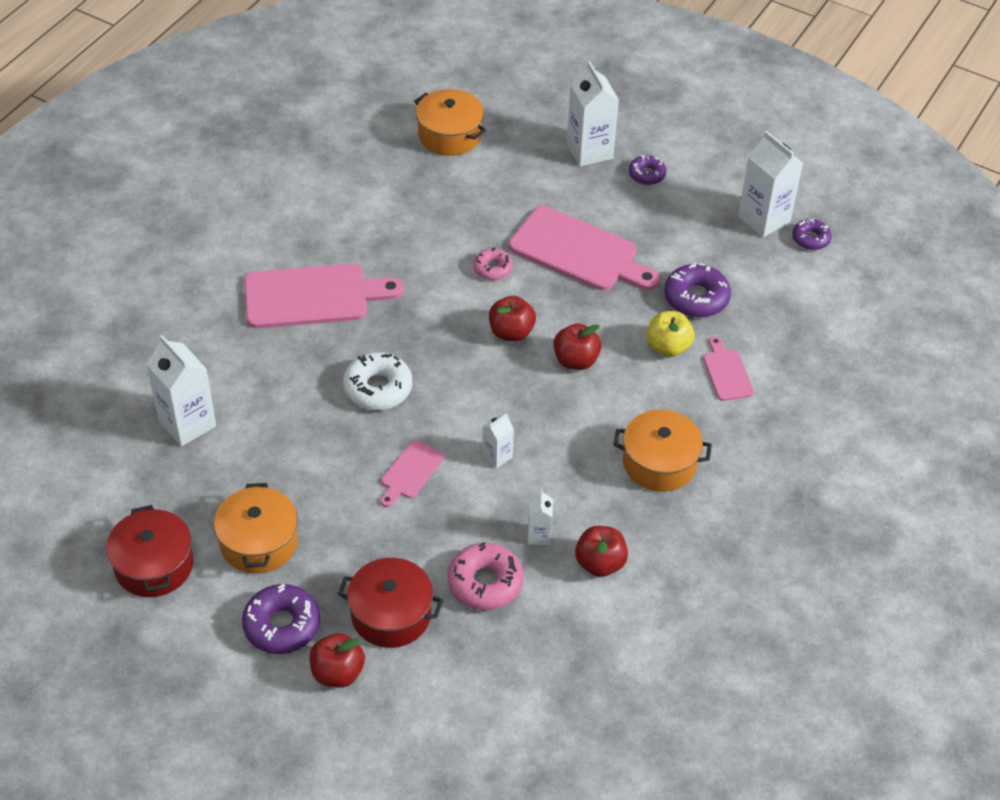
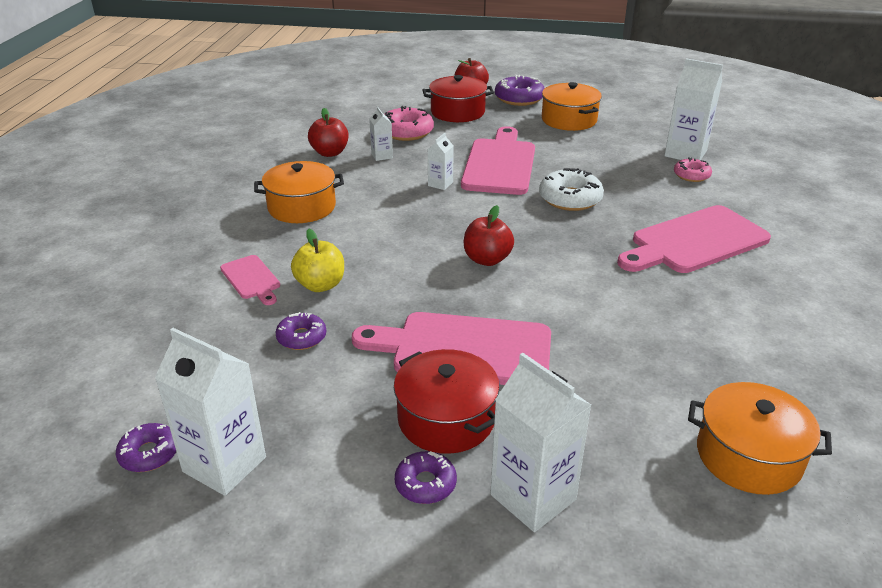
camera: 160 degrees right, 15 degrees down
(154, 565) = (620, 102): red pot -> red pot (446, 419)
(410, 472) = (500, 164): pink cutting board -> pink cutting board, size x2.02
(492, 268) = (548, 307): pink donut -> pink donut (691, 175)
(576, 360) = (410, 254): red apple -> none
(696, 298) = (301, 337): purple donut -> purple donut, size x0.61

